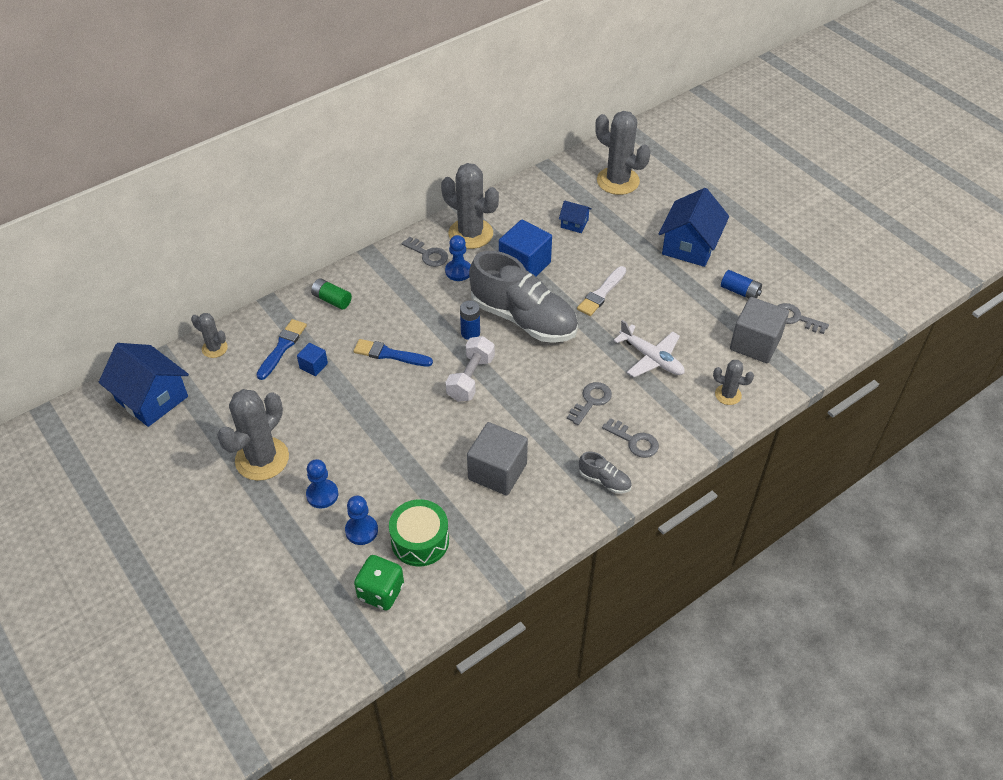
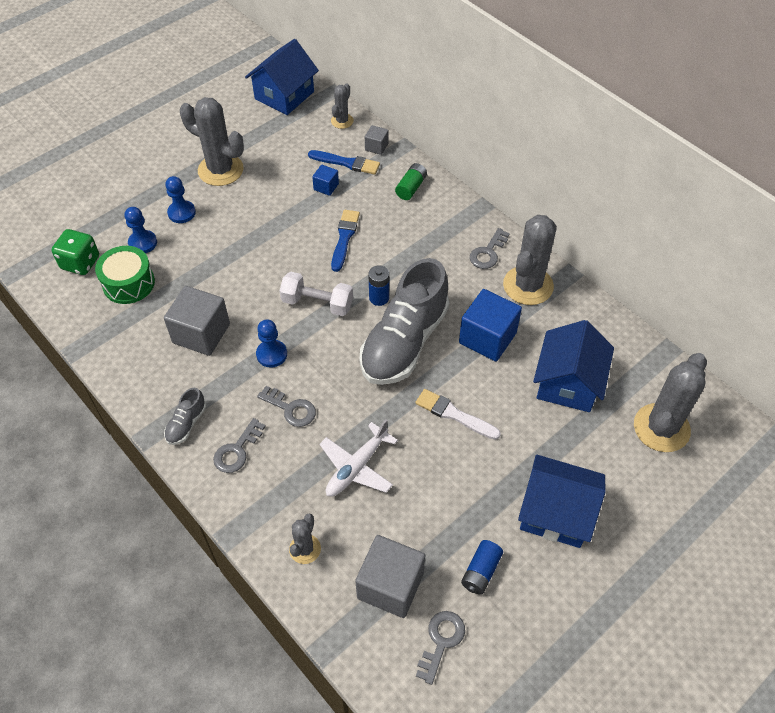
camera: 85 degrees right, 5 degrees up
(264, 322) = (376, 147): none -> grey cube
(458, 271) = (467, 280): blue pawn -> blue pawn (271, 354)
(574, 223) = (568, 383): blue house -> blue house, size x2.06

